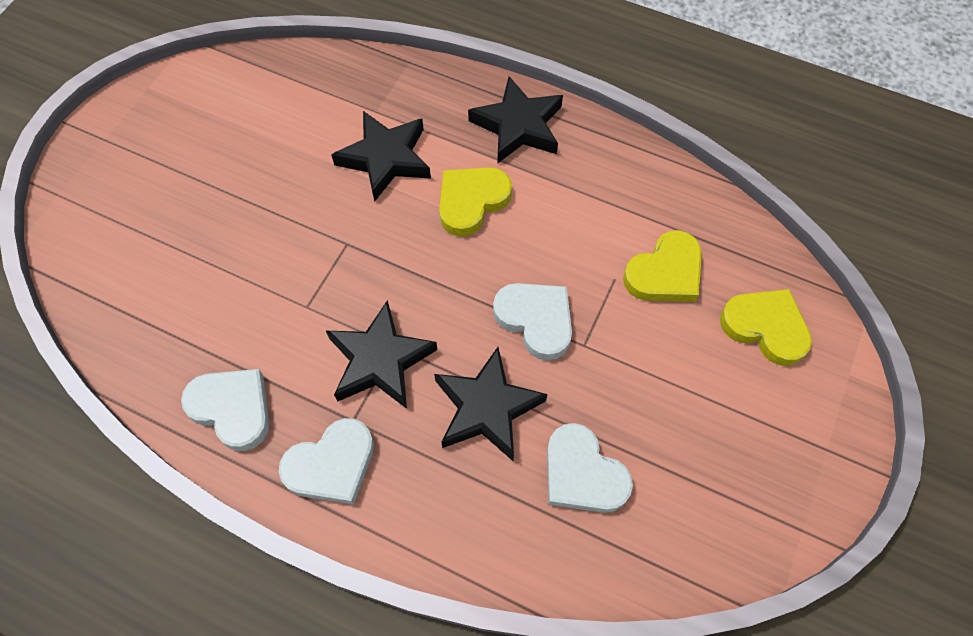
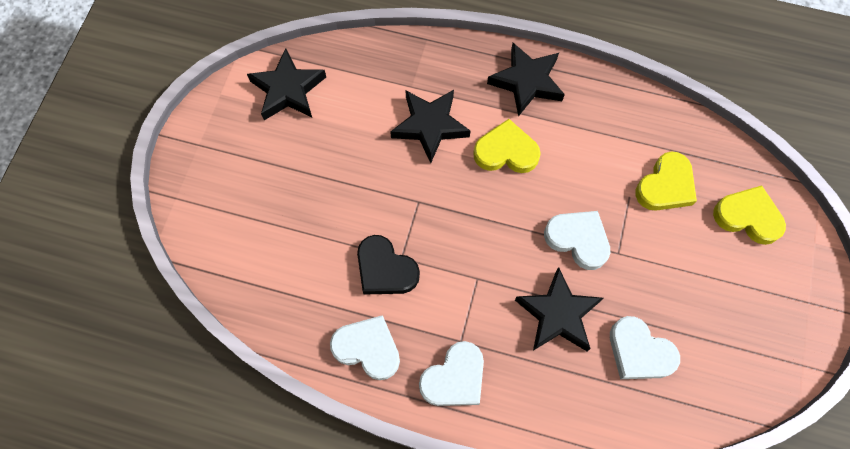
camera: 10 degrees left, 5 degrees up
(283, 316) = (385, 269): none -> black heart
(380, 360) = (469, 291): black star -> black star (288, 90)
(471, 202) = (506, 151): yellow heart -> yellow heart turned 60 degrees clockwise

